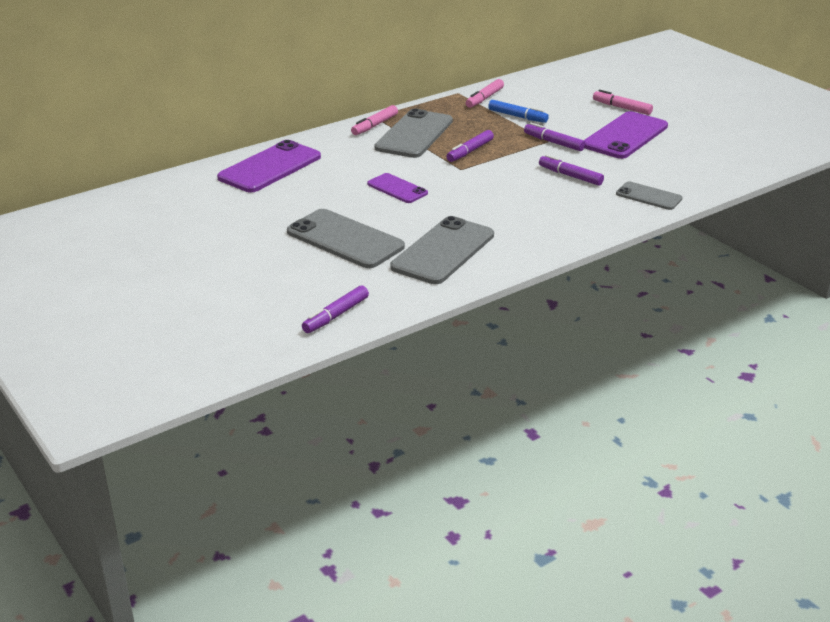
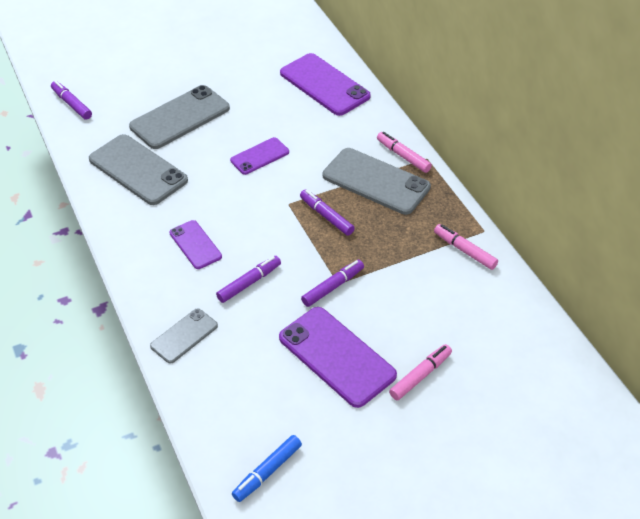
camera: 100 degrees right, 15 degrees up
(517, 116) = (408, 270): blue marker -> blue marker (267, 472)
(537, 205) = (195, 245): none -> purple phone

